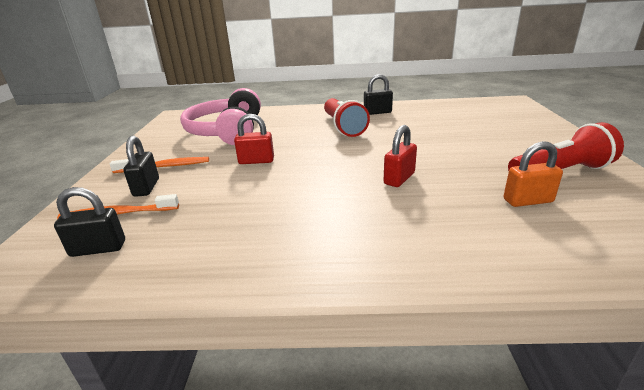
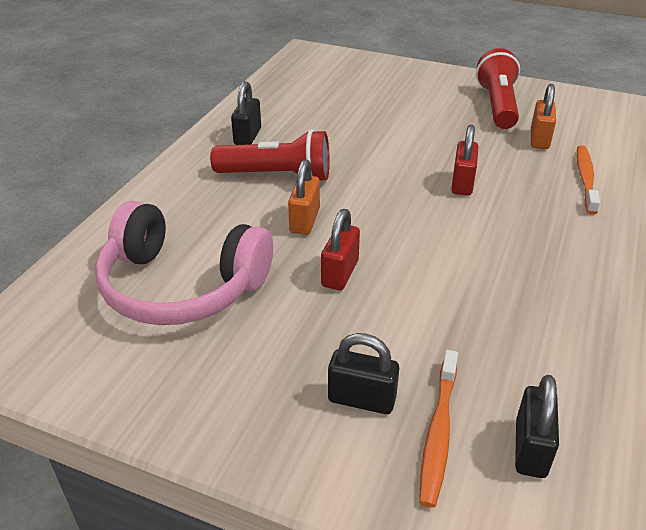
camera: 70 degrees left, 10 degrees up
(164, 167) = (289, 375): orange toothbrush -> orange toothbrush (585, 179)
(303, 142) = (304, 221): none -> orange padlock
(399, 178) = (462, 183): red padlock -> red padlock turned 45 degrees clockwise

